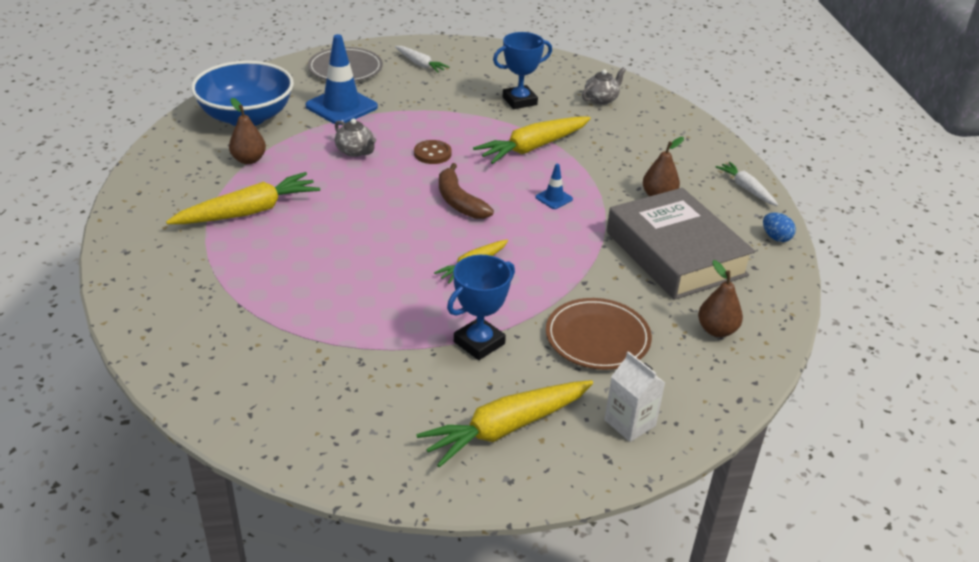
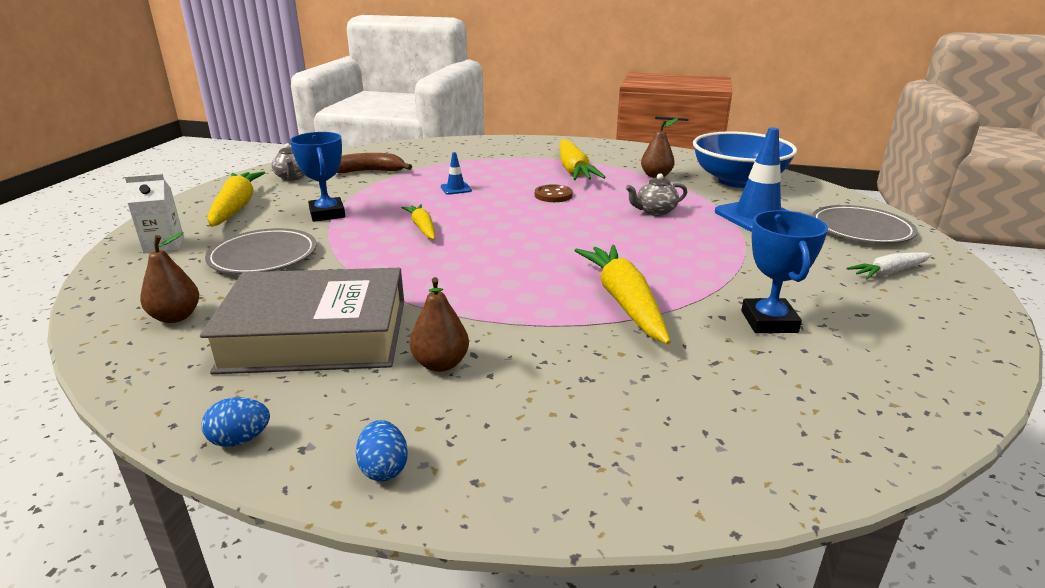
camera: 115 degrees right, 10 degrees down
(432, 154) = (635, 243): brown button -> brown button (553, 195)
(459, 201) = (531, 239): brown banana -> brown banana (370, 171)
(554, 198) = (497, 288): blue traffic cone -> blue traffic cone (456, 188)
(597, 338) = (263, 256): brown plate -> grey plate
(601, 99) = (774, 404): grey teapot -> grey teapot (293, 177)
(746, 189) = (384, 468): white carrot -> blue egg

